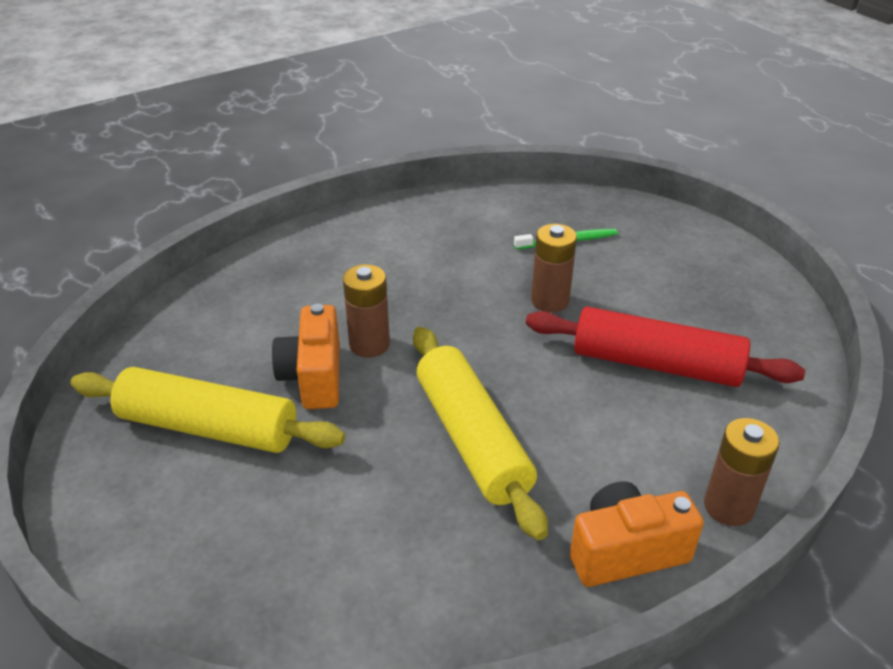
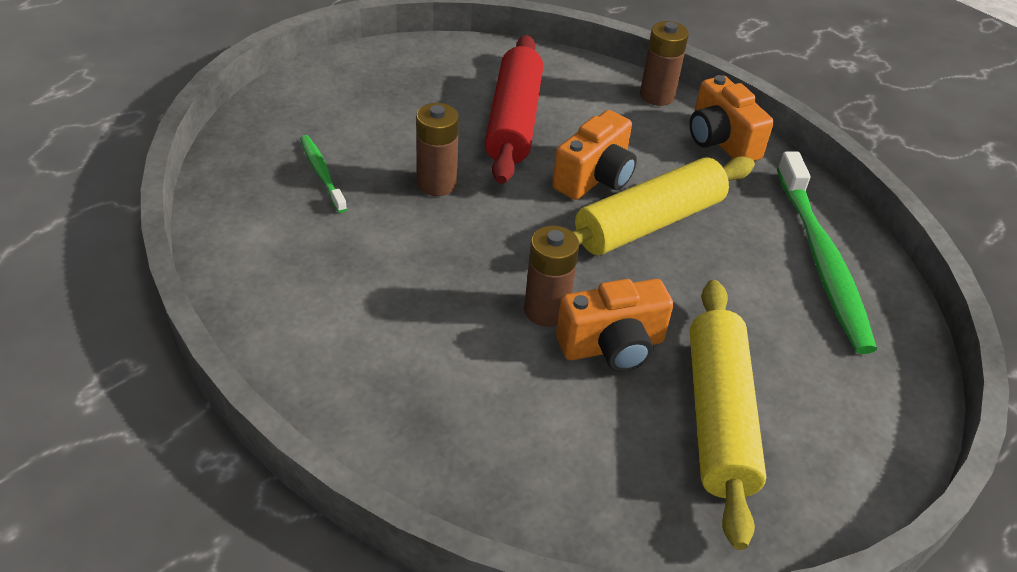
camera: 105 degrees left, 5 degrees up
(376, 587) = (822, 261): none -> green toothbrush
(553, 411) = (595, 178): none -> orange camera

